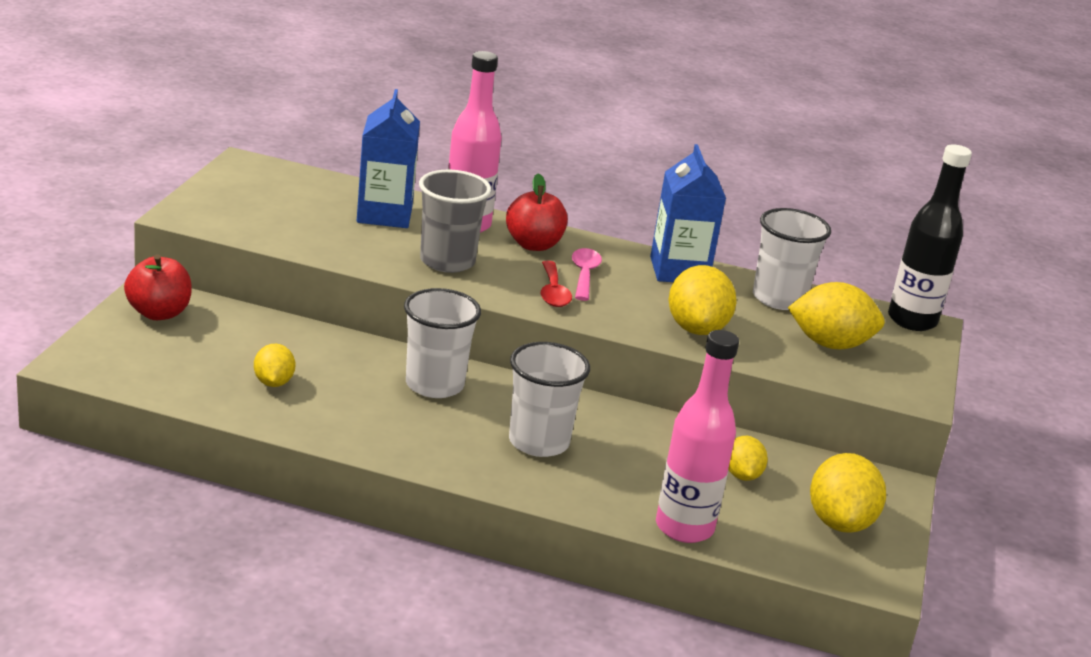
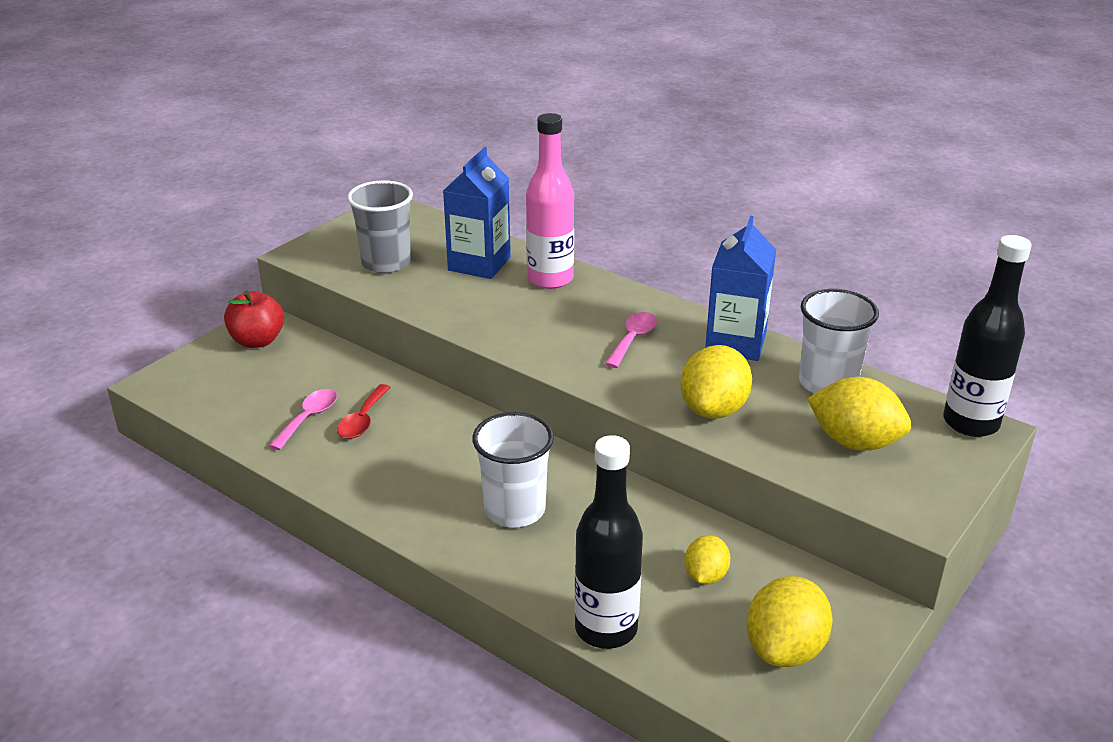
camera: 25 degrees right, 5 degrees up
(273, 382) = (309, 418): yellow lemon -> pink spoon
(434, 385) = (452, 436): white cup -> none
(447, 261) = (506, 315): grey cup -> grey cup (386, 263)
(533, 245) = (602, 304): red apple -> none
(553, 292) = (588, 356): red spoon -> red spoon (363, 420)
(684, 527) = (606, 629): pink bottle -> black bottle

